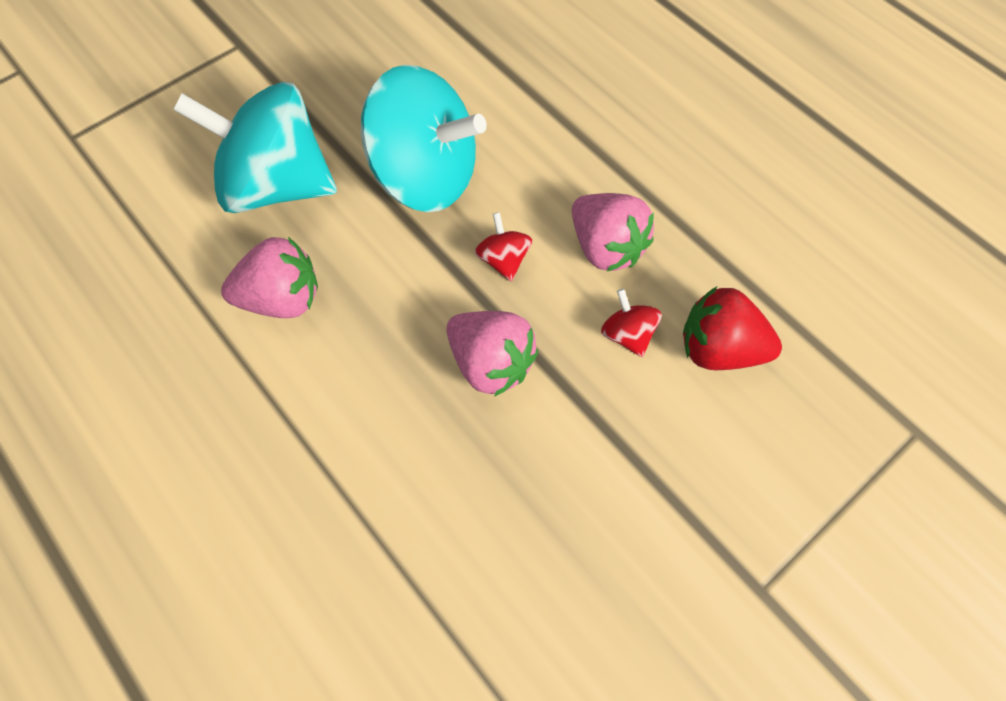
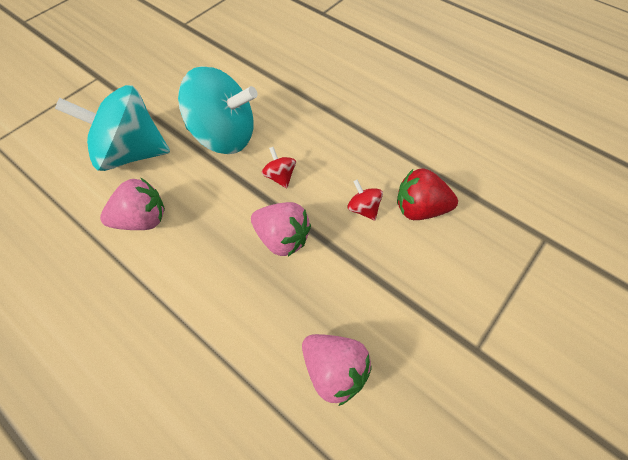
camera: 10 degrees left, 5 degrees down
(606, 247) = (341, 161): pink strawberry -> pink strawberry (334, 370)

